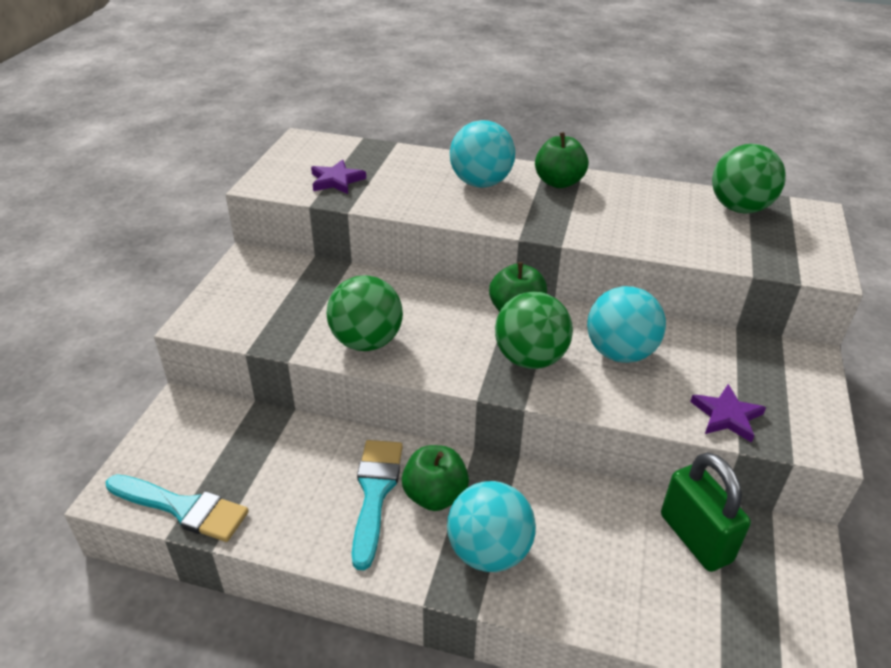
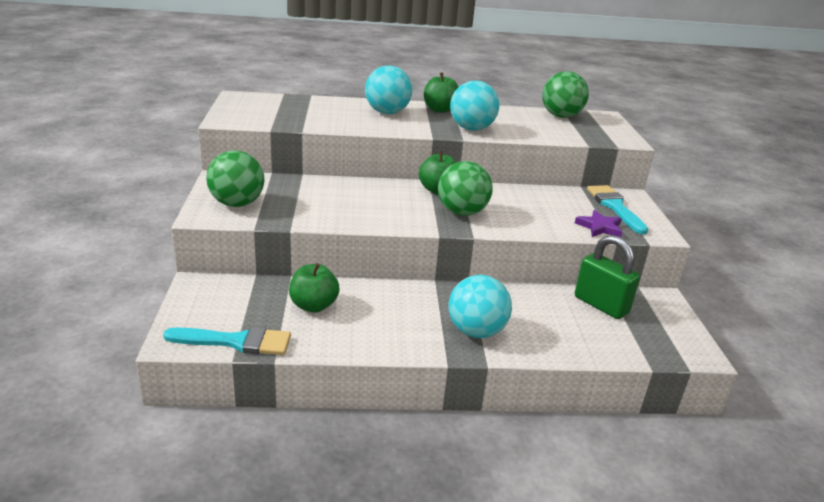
camera: 20 degrees left, 10 degrees down
(336, 180) = (281, 116): purple star -> none
(366, 341) = (342, 215): green ball -> green ball (237, 204)
(375, 493) = (379, 313): turquoise brush -> turquoise brush (615, 207)
(435, 495) = (423, 308): green apple -> green apple (313, 305)
(620, 352) = (517, 204): turquoise ball -> turquoise ball (471, 129)

